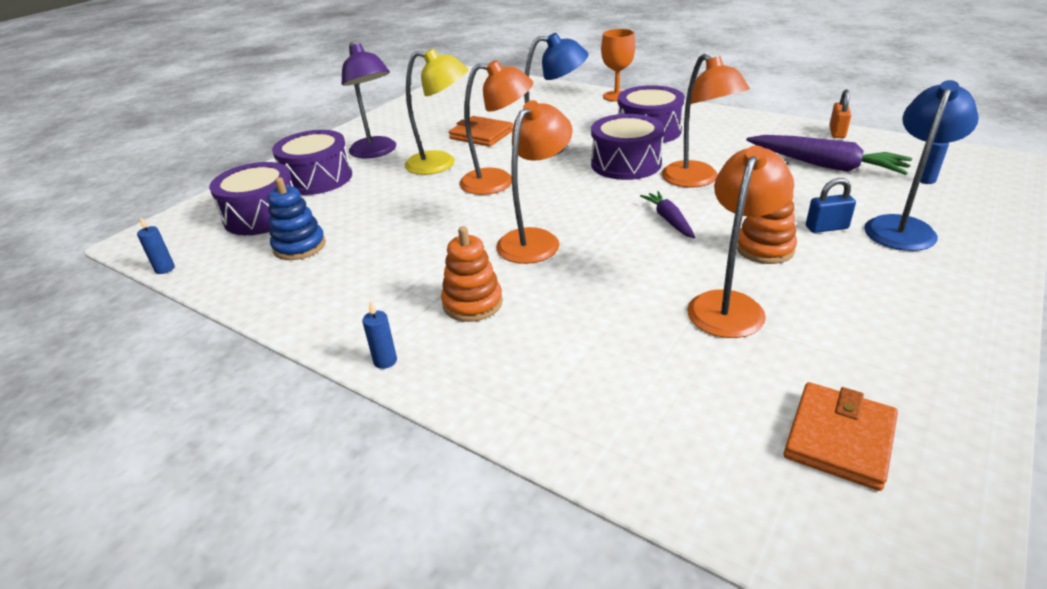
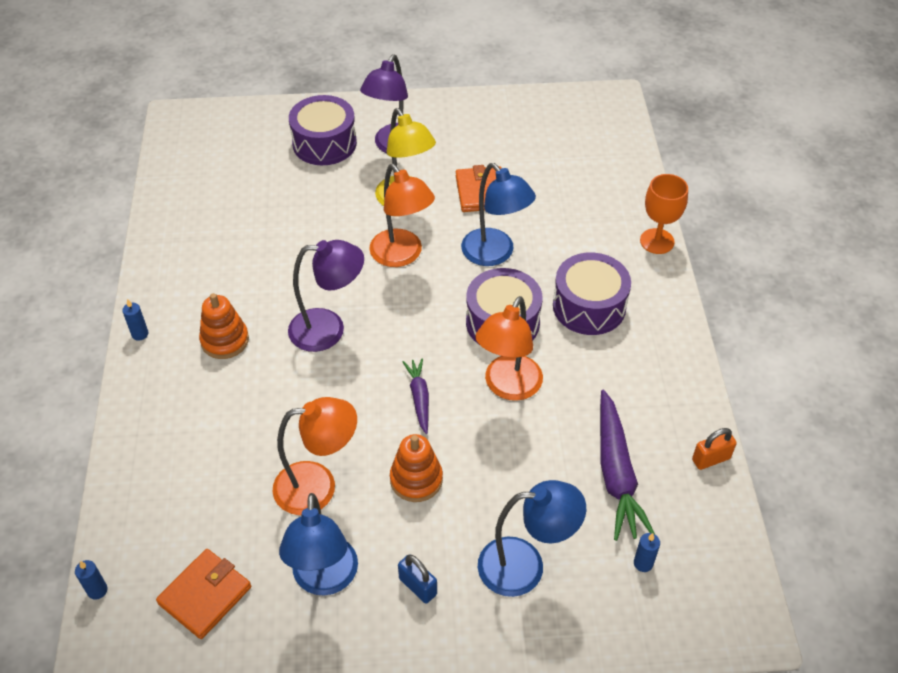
camera: 50 degrees right, 15 degrees up
(165, 269) = (157, 158): blue candle -> blue candle (97, 590)
(262, 215) = (251, 154): purple drum -> none
(299, 246) = (227, 204): blue stacking toy -> none
(535, 240) = (329, 329): orange lamp -> purple lamp
(669, 220) = (419, 398): purple carrot -> purple carrot turned 45 degrees counterclockwise
(826, 228) = (483, 511): blue padlock -> blue padlock (418, 586)
(839, 438) = (205, 595): orange wallet -> orange wallet turned 45 degrees counterclockwise
(861, 339) = (324, 579): none -> blue lamp

